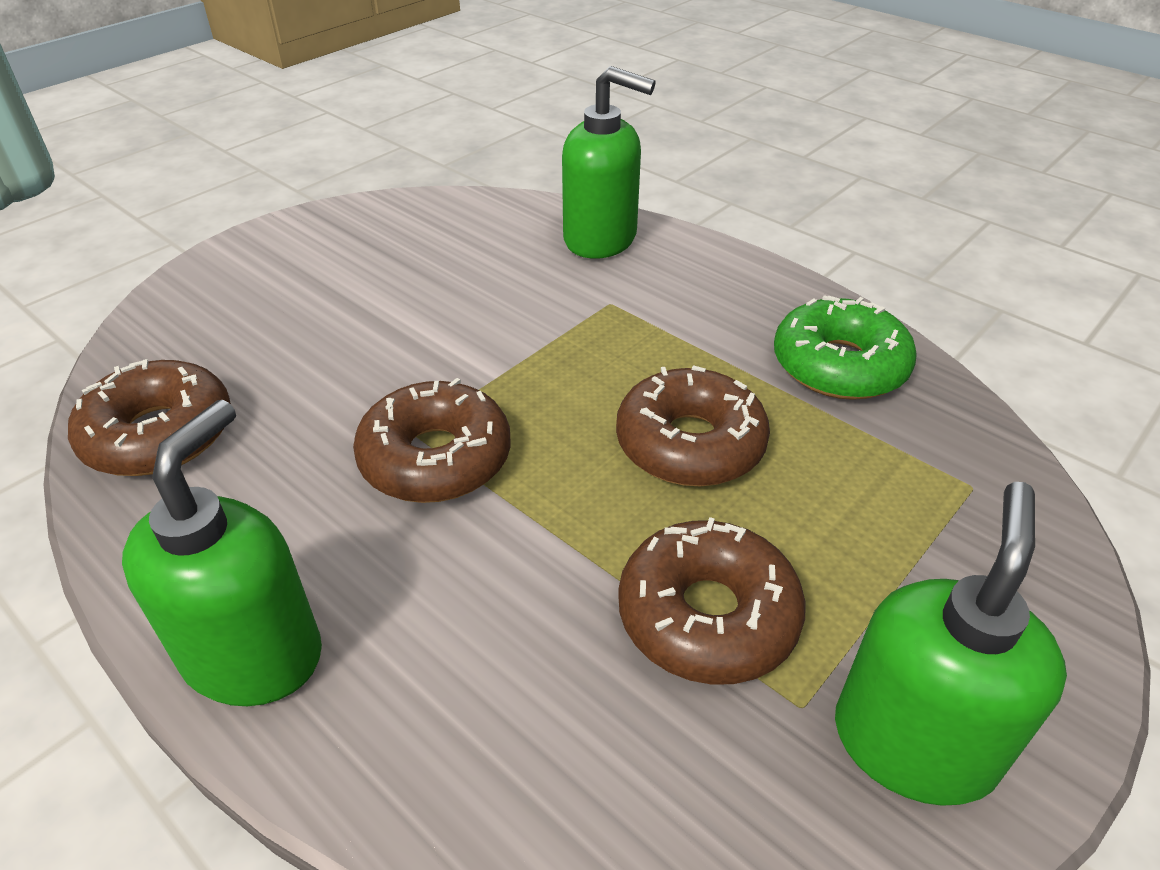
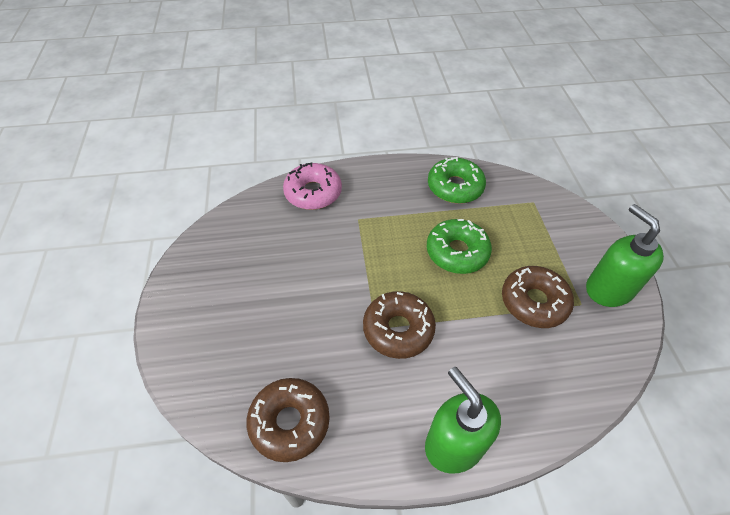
camera: 50 degrees left, 10 degrees up
(601, 239) = (313, 193): green soap dispenser -> pink donut
(690, 444) = (457, 252): brown donut -> green donut

